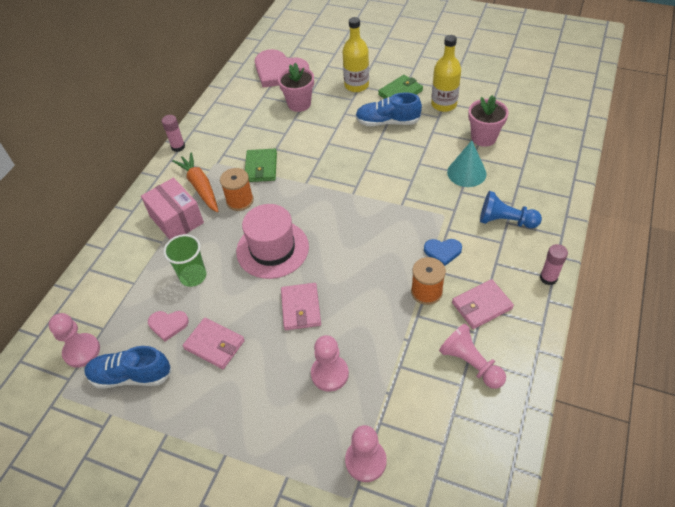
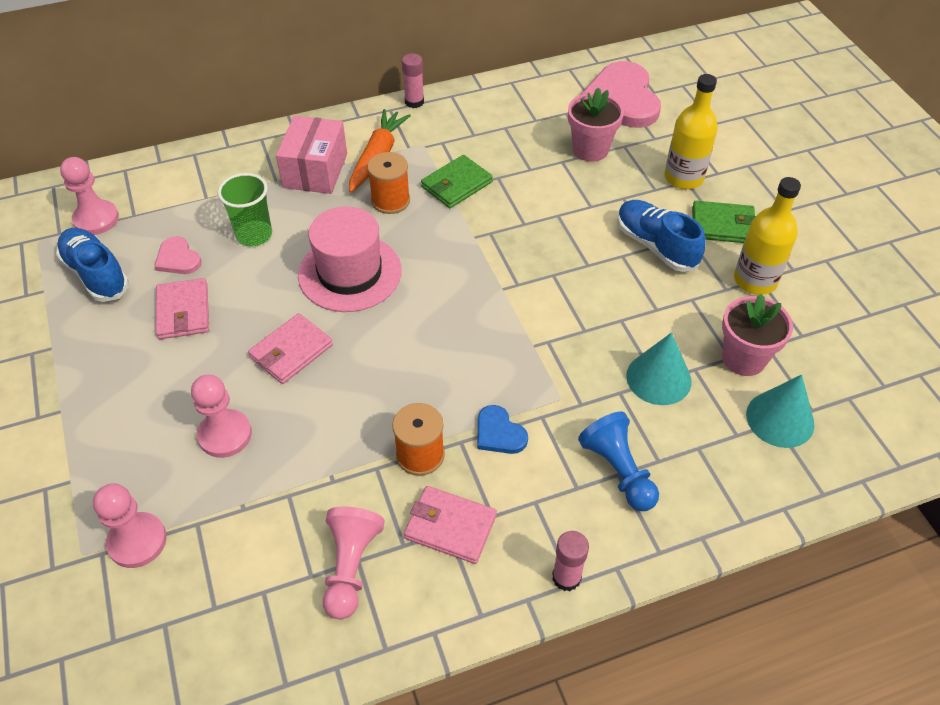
camera: 45 degrees right, 0 degrees up
(527, 148) = (780, 419): none -> turquoise cone

